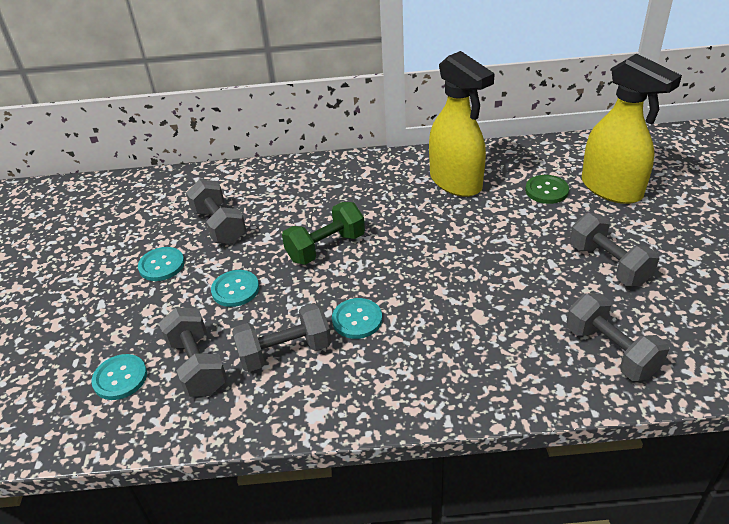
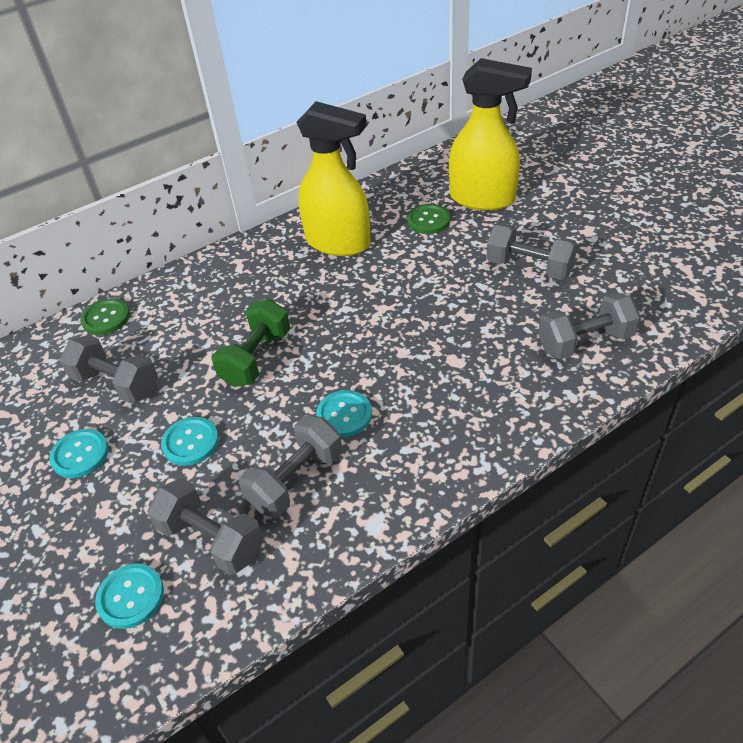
camera: 30 degrees left, 5 degrees up
(247, 176) = (106, 318): none -> green button
(611, 351) = (585, 342): grey dumbbell -> grey dumbbell turned 45 degrees counterclockwise

